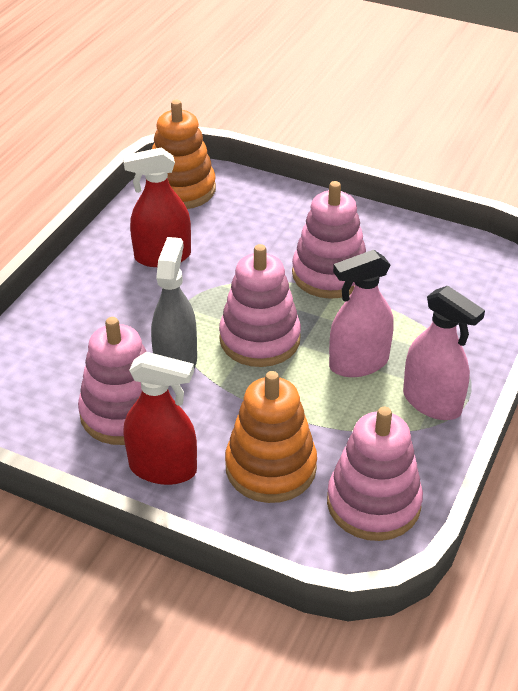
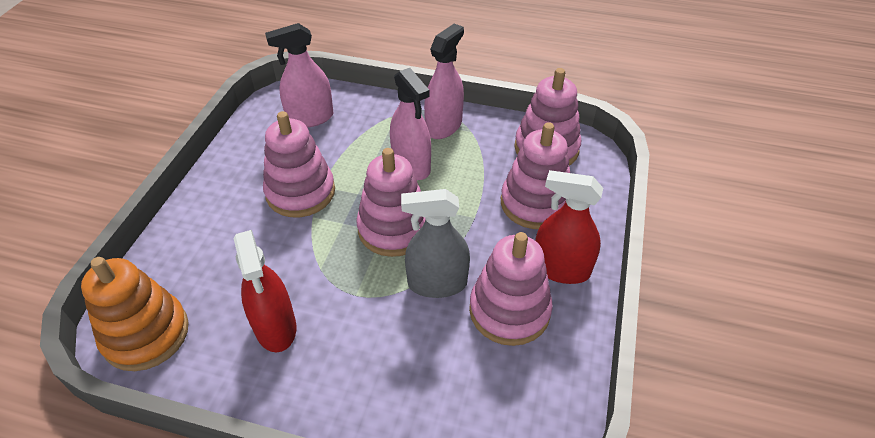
camera: 100 degrees left, 5 degrees up
(163, 468) = (561, 269): red spray bottle -> red spray bottle turned 75 degrees counterclockwise
(271, 467) = (535, 203): orange stacking toy -> pink stacking toy
(457, 284) = (310, 118): none -> pink spray bottle

